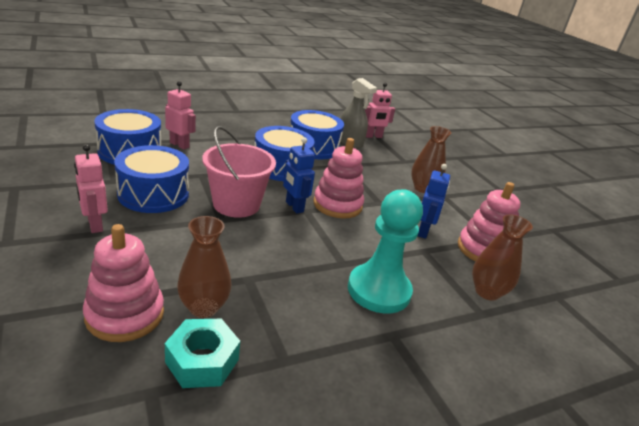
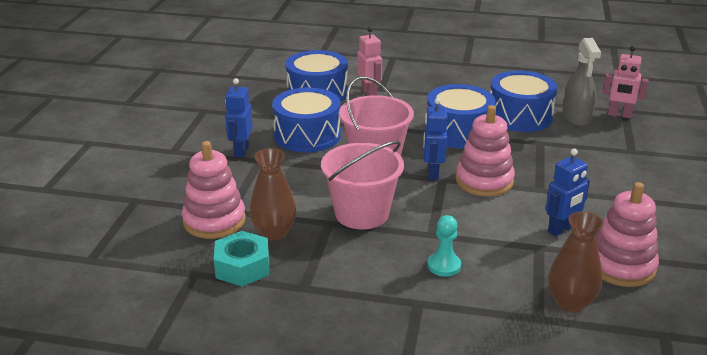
camera: 40 degrees right, 0 degrees up
(94, 225) = (241, 151): pink robot -> blue robot
(270, 260) = (362, 213): none -> pink bucket
(379, 290) = (444, 266): turquoise pawn -> turquoise pawn, size x0.49
(423, 188) = (619, 186): brown vase -> none

